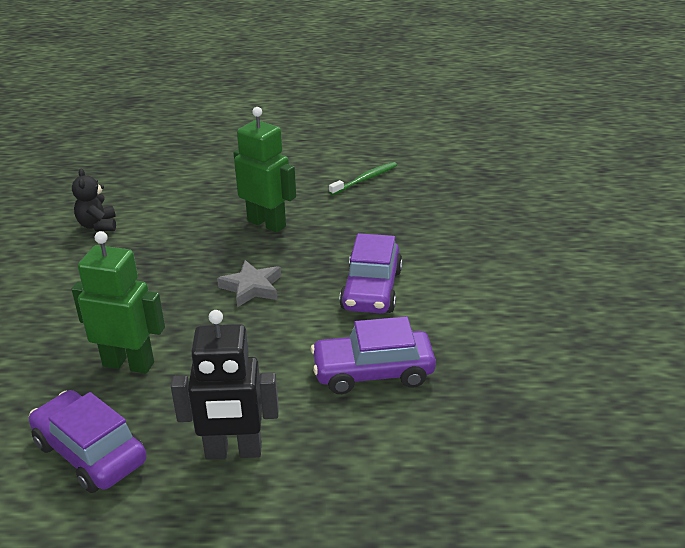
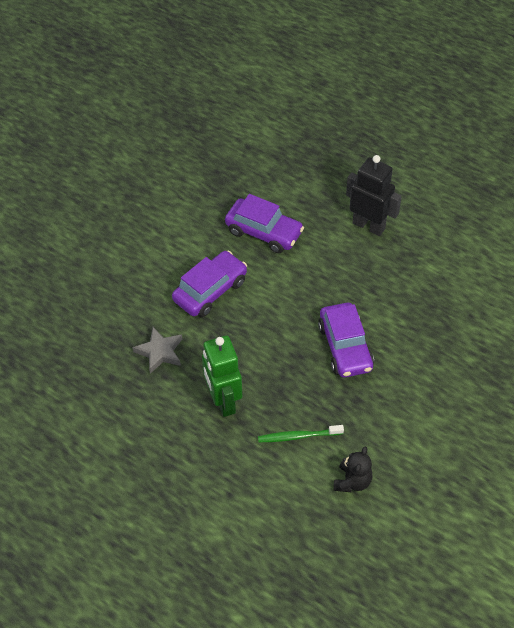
camera: 145 degrees left, 20 degrees up
(90, 452) = (441, 263): purple car -> purple car (345, 347)
(129, 364) = (394, 314): green robot -> none
(252, 287) = (282, 337): grey star -> grey star (160, 352)
(365, 179) = (104, 413): green toothbrush -> green toothbrush (298, 436)

